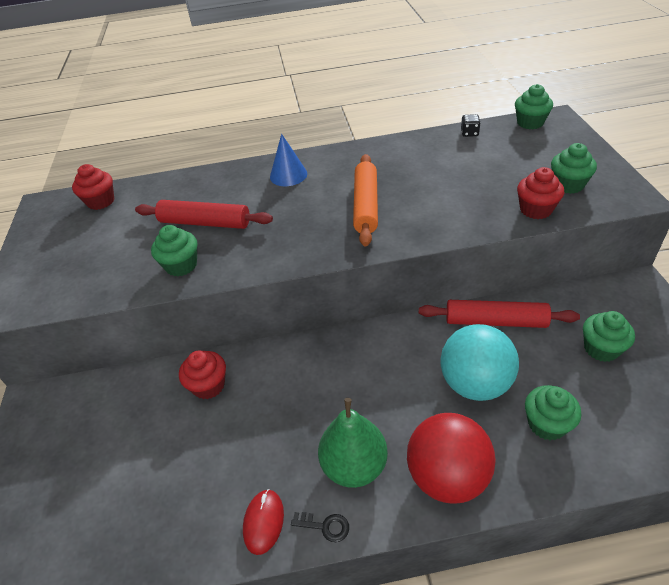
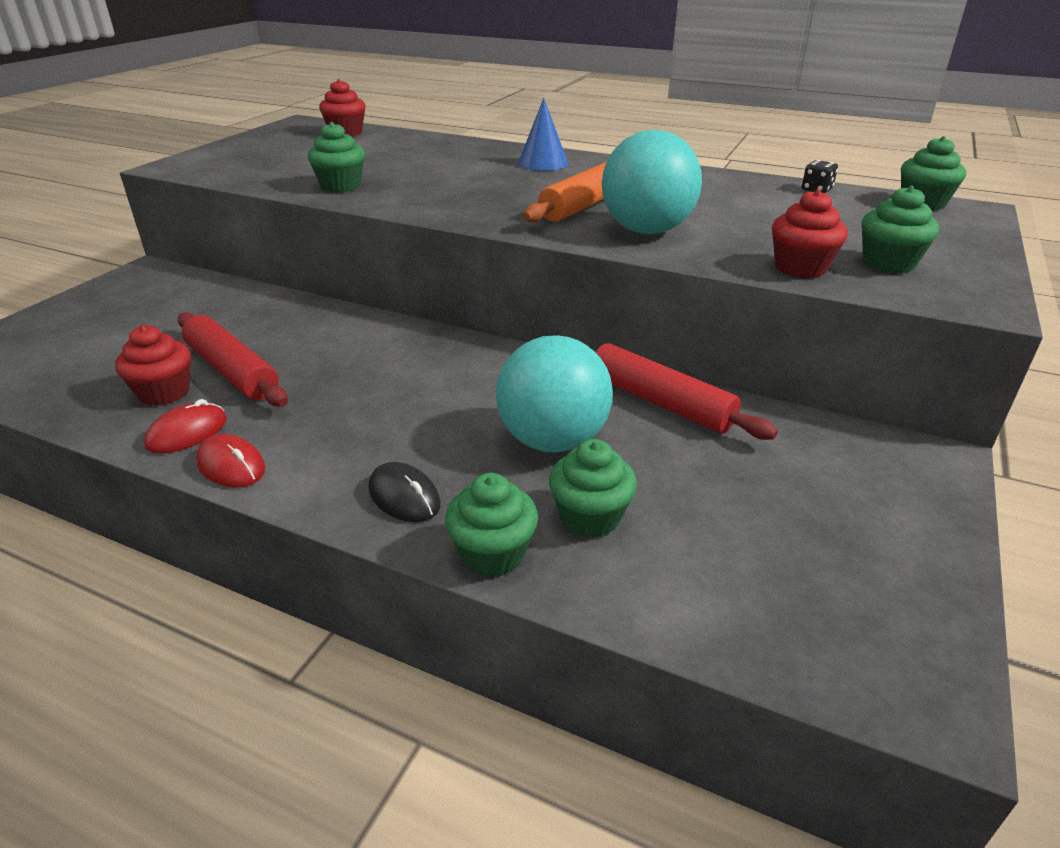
camera: 30 degrees right, 10 degrees down
(205, 223) = (408, 169): red rolling pin -> red rolling pin (232, 371)
(208, 385) = (287, 320): red cupcake -> red cupcake (164, 392)
(325, 526) = (231, 465): black key -> red mouse
(354, 466) = (325, 438): green pear -> none
(427, 215) = (646, 230): none -> turquoise ball
(447, 476) = (404, 496): red ball -> black mouse
(601, 349) = (775, 489): green cupcake -> green cupcake (493, 553)

